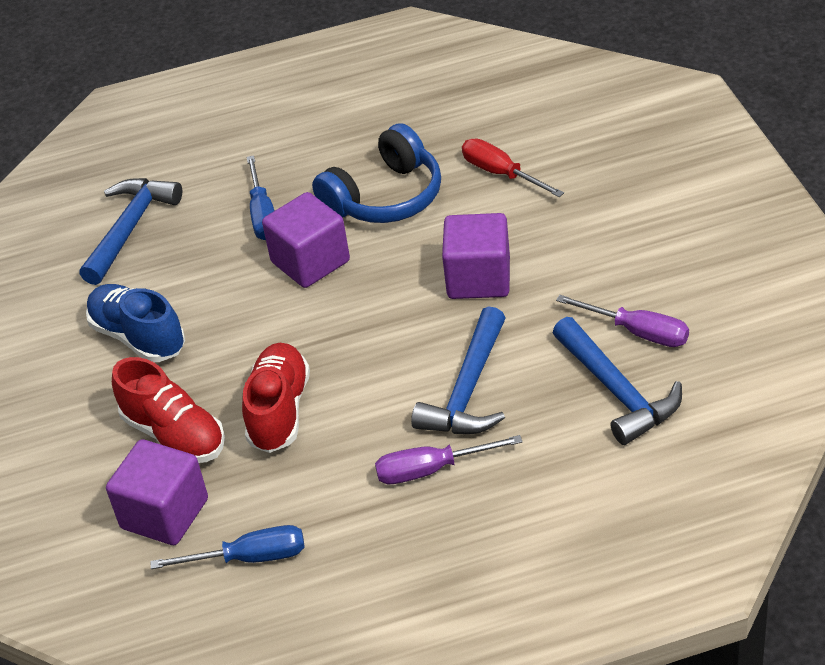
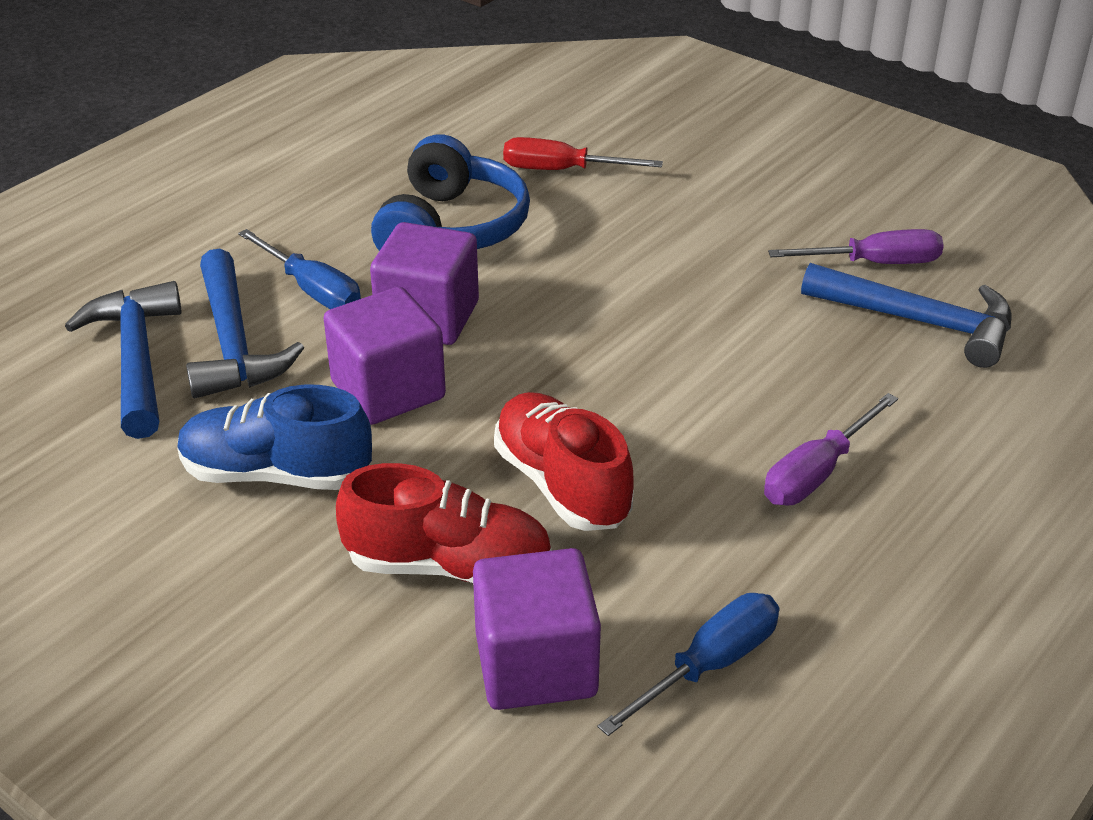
camera: 40 degrees left, 5 degrees down
(468, 390) = (763, 378): blue hammer -> blue hammer (233, 343)
(478, 278) = (649, 270): purple cube -> purple cube (388, 390)

